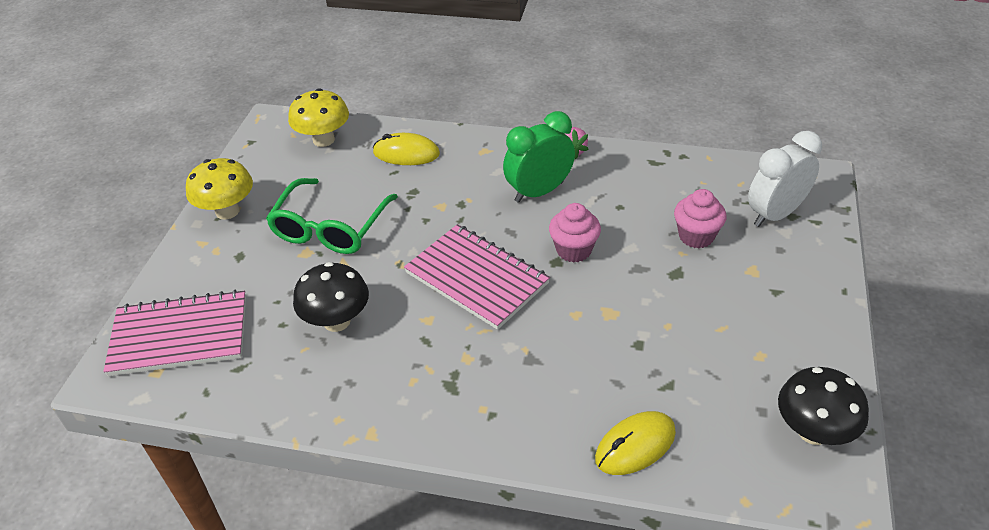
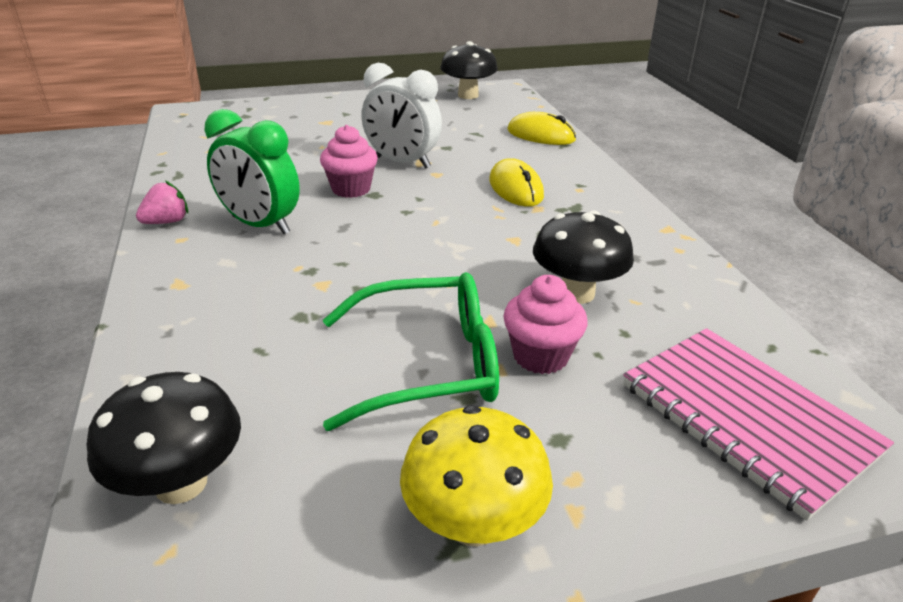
camera: 120 degrees left, 10 degrees down
(323, 140) = (181, 483): yellow mushroom -> black mushroom
(406, 153) = (204, 354): yellow mouse -> yellow mouse (515, 188)
(477, 278) = (432, 228): pink notebook -> none
(696, 236) = (295, 143): pink cupcake -> pink cupcake (540, 356)
(775, 214) = (246, 121): white clock -> white clock (402, 162)

